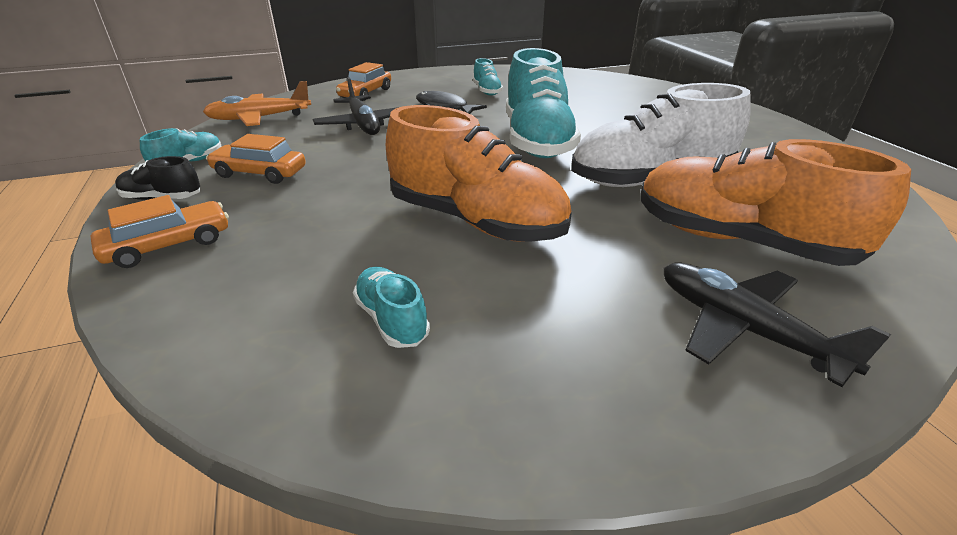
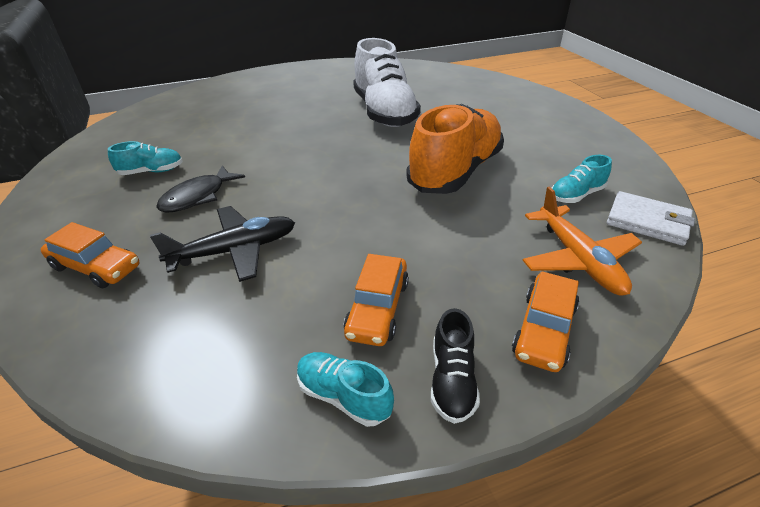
camera: 90 degrees left, 5 degrees up
(168, 245) = (544, 330): orange car -> orange car turned 120 degrees counterclockwise
(259, 118) = (165, 368): orange plane -> orange plane (578, 259)
(288, 386) = (647, 221): none -> white wallet
(537, 141) = (310, 147): turquoise shoe -> none
(739, 241) = (456, 100): orange shoe -> none
(743, 329) = (531, 109): black plane -> none

